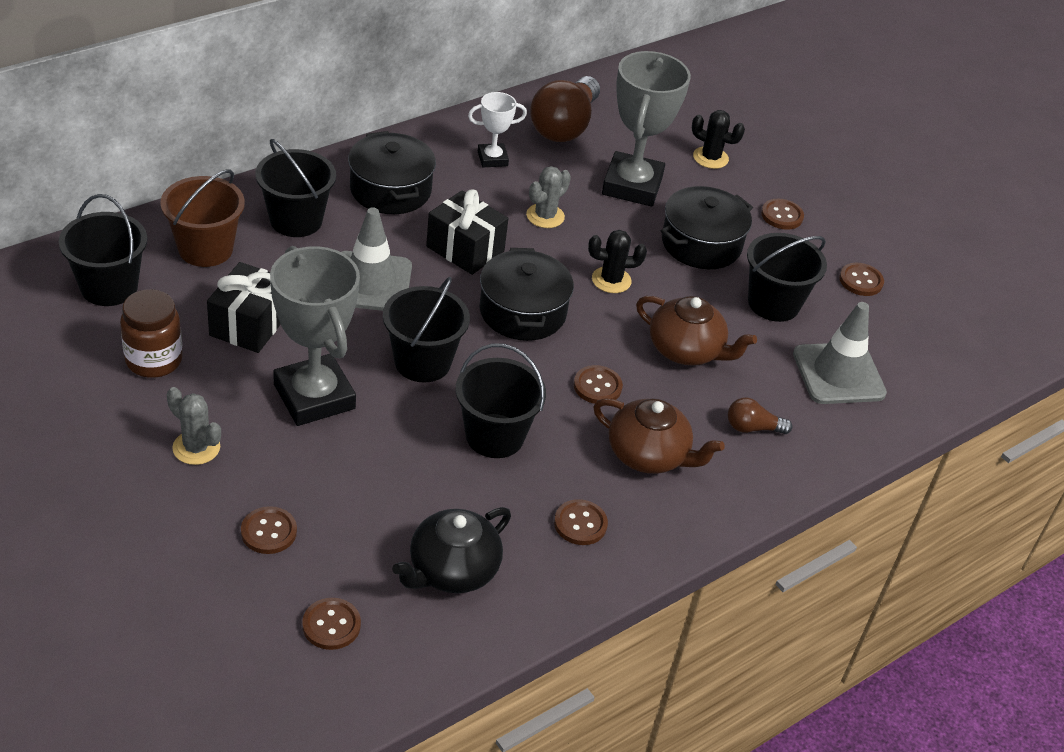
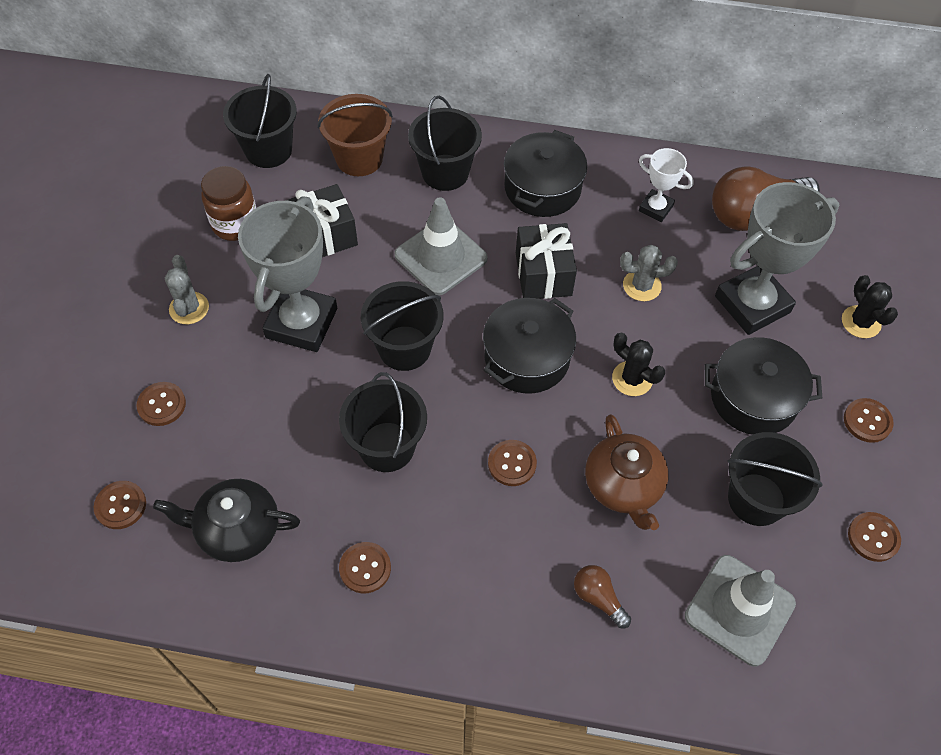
camera: 50 degrees right, 15 degrees up
(648, 455) = (483, 553): brown teapot -> none

